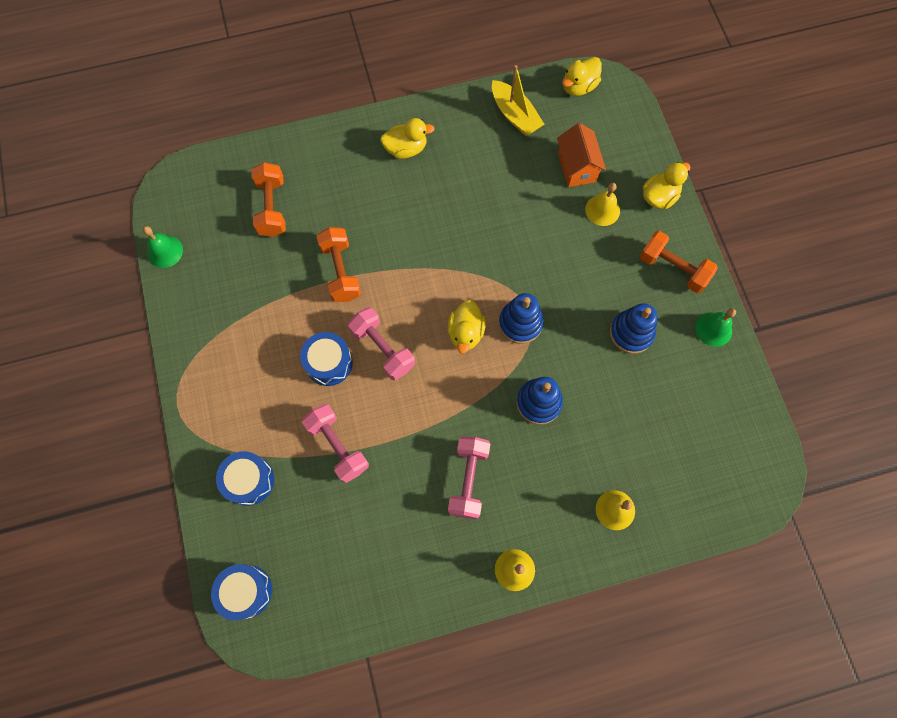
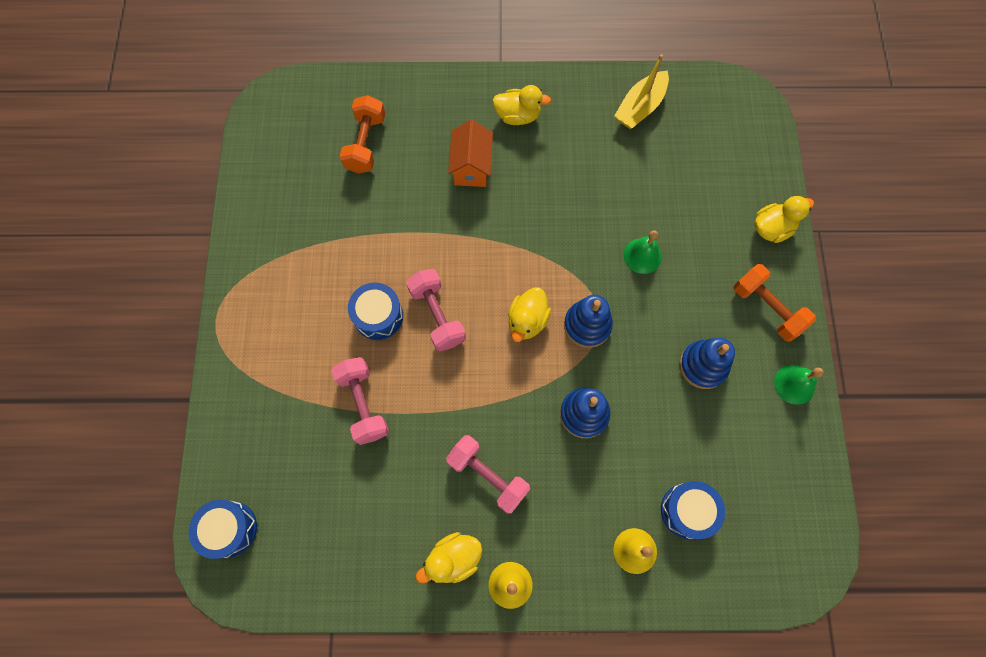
camera: 15 degrees right, 0 degrees up
(165, 251) = (248, 162): green bell -> green bell (642, 255)
(249, 480) = (265, 415): blue drum -> blue drum (687, 511)
(341, 271) = (416, 225): orange dumbbell -> none
(468, 480) = (488, 475): pink dumbbell -> pink dumbbell turned 75 degrees counterclockwise
(515, 115) = (640, 107): yellow boat -> yellow boat turned 60 degrees clockwise
(577, 167) = (691, 176): orange house -> orange house (471, 167)
(578, 87) = (716, 93): yellow duck -> yellow duck (453, 558)
(602, 210) = (706, 228): yellow bell -> none

